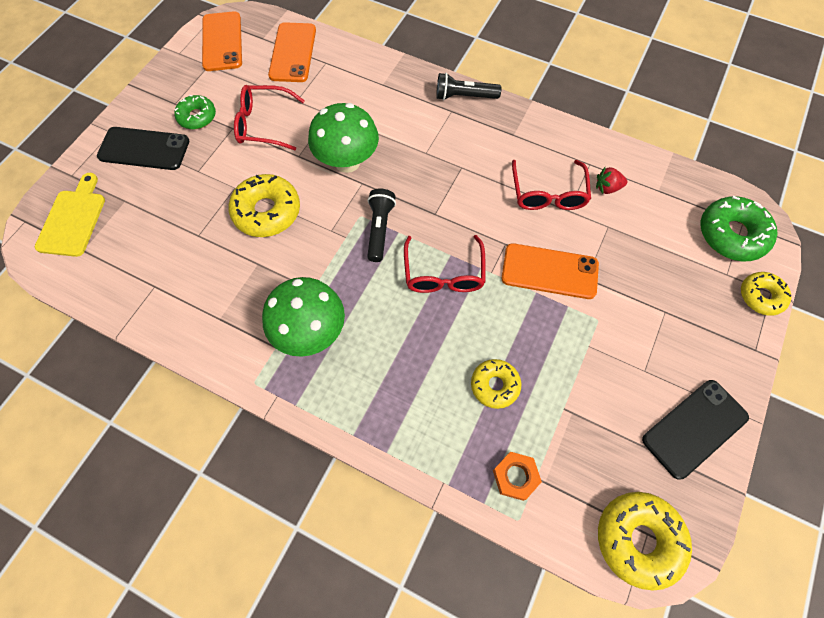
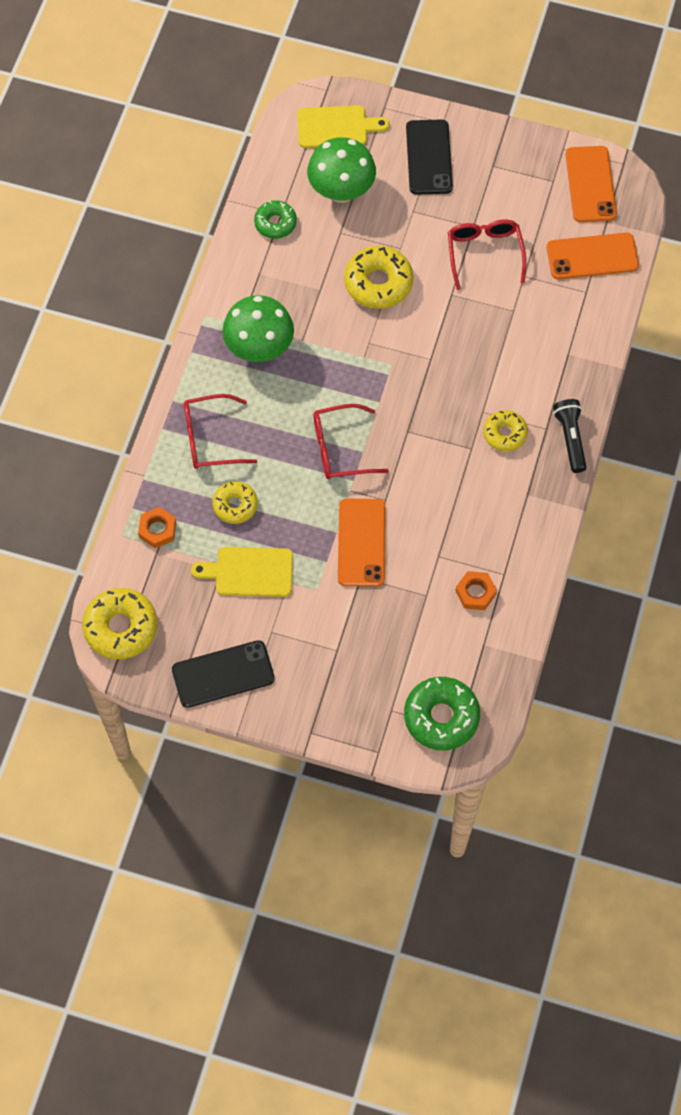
camera: 80 degrees right, 0 degrees up
(197, 117) = (480, 191): green donut -> green donut (275, 223)
(222, 42) = (590, 184): orange phone -> orange phone turned 75 degrees counterclockwise
(347, 162) = (454, 340): green mushroom -> green mushroom (341, 191)
(379, 229) = (379, 385): black flashlight -> none
(548, 193) = (456, 534): red glasses -> red glasses (211, 438)
(575, 382) = (249, 572): none -> yellow cutting board
(607, 188) = (475, 592): red strawberry -> orange nut
(694, 428) = (223, 674): black phone -> black phone turned 60 degrees counterclockwise
(761, 296) = (371, 741): yellow donut -> yellow donut (505, 434)

